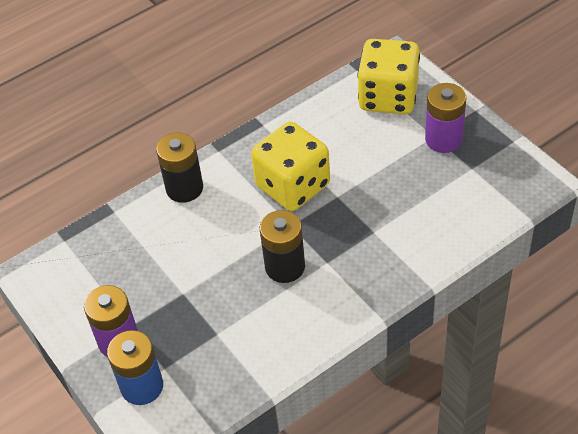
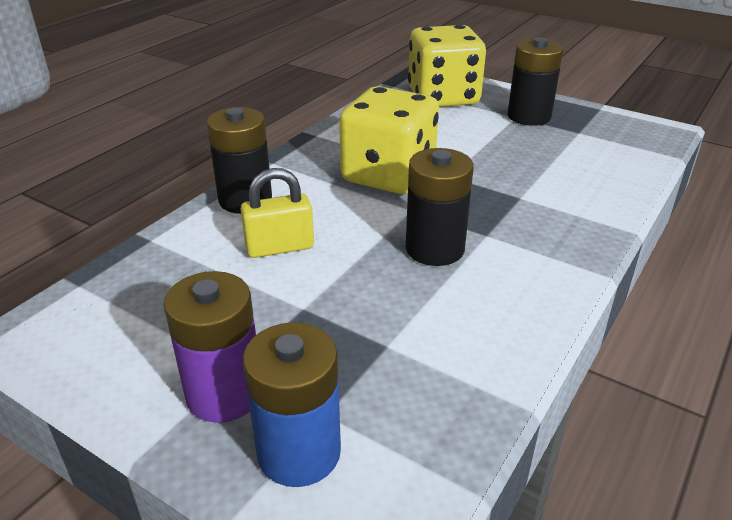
camera: 25 degrees left, 15 degrees down
(189, 240) = (279, 247): none -> yellow padlock
(443, 139) = (529, 116): purple battery -> black battery

